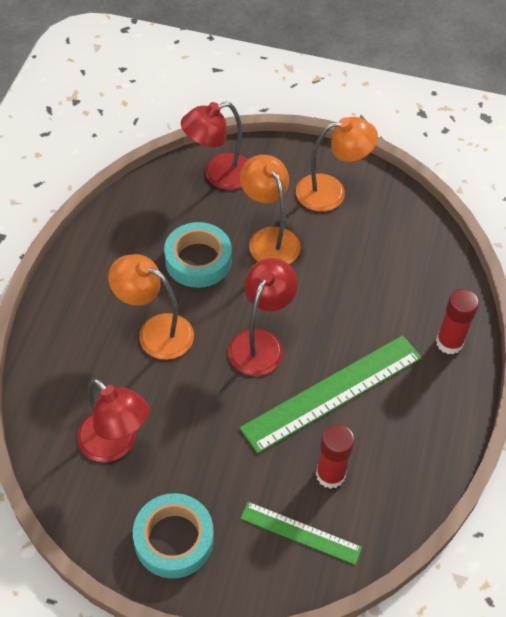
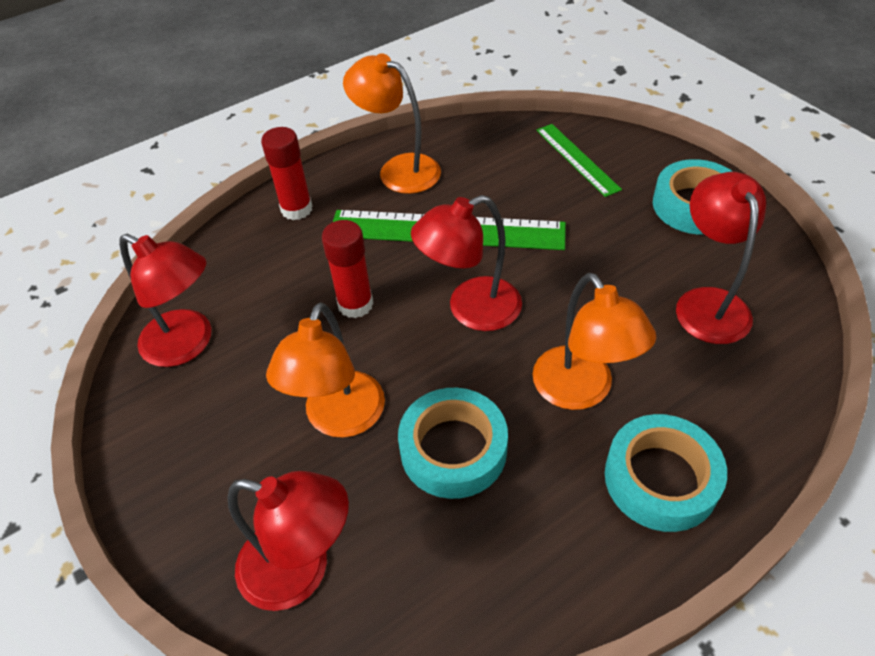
camera: 135 degrees left, 5 degrees down
(82, 310) = (661, 479): none -> turquoise tape
(330, 475) = (514, 179): red glue stick -> red glue stick (355, 304)
(331, 192) = (198, 431): orange lamp -> orange lamp (398, 169)
(393, 223) = (188, 344): none -> red lamp

